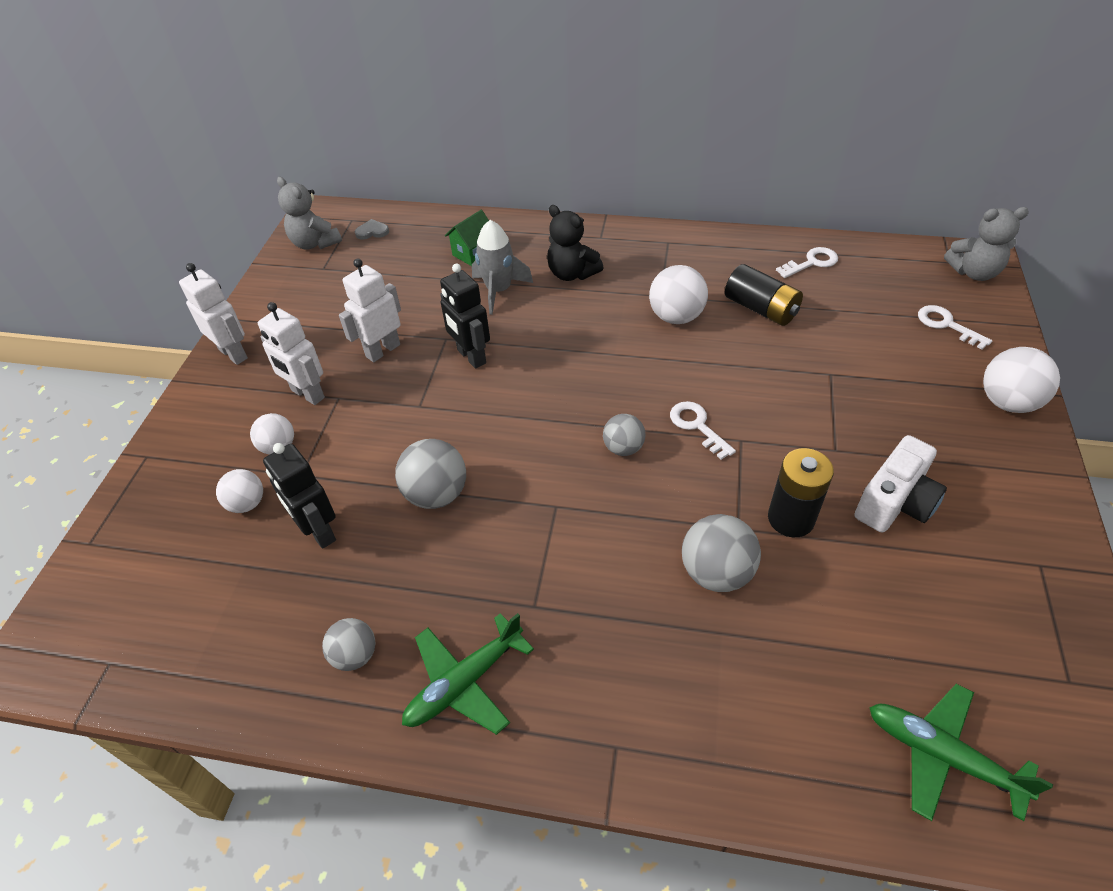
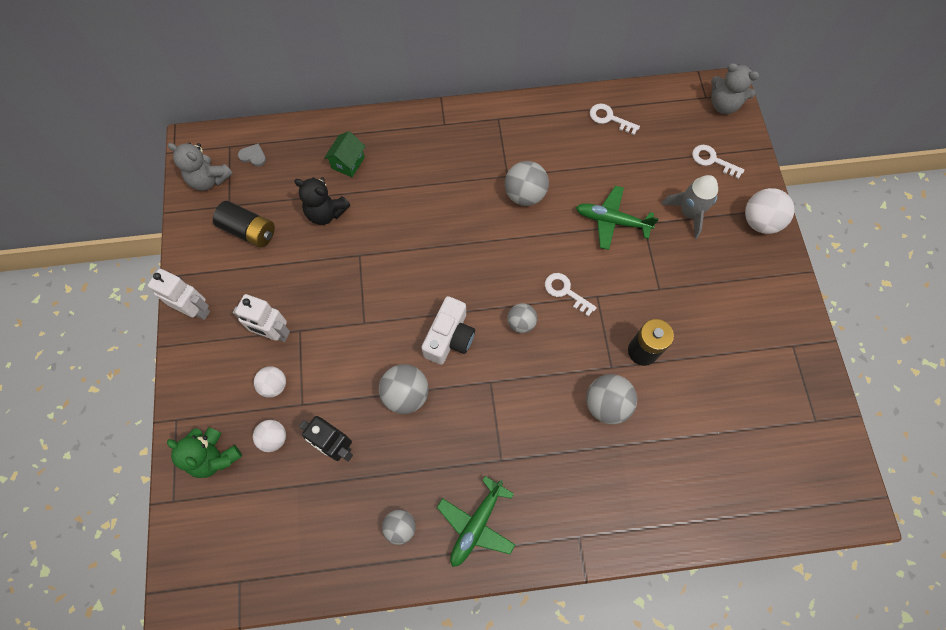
camera: 20 degrees left, 20 degrees up
(166, 506) = (214, 457): none -> green teddy bear
(372, 231) = (253, 156): grey heart -> grey heart turned 45 degrees clockwise
(383, 350) = (315, 278): white robot -> none
(471, 357) = (385, 268): black robot -> none
(498, 291) = (383, 198): grey rocket -> grey rocket (689, 213)
(572, 273) = (434, 168): black teddy bear -> black teddy bear (326, 212)
(676, 317) = (525, 195): white ball -> grey ball
(760, 309) = (583, 173): black battery -> black battery (249, 231)
(811, 263) = (609, 118): white key -> white key turned 105 degrees counterclockwise
(895, 502) = (703, 321): white camera -> white camera (449, 337)
(942, 755) = (755, 487): green plane -> green plane (612, 221)
(974, 272) = (723, 105): grey teddy bear -> grey teddy bear turned 45 degrees clockwise

